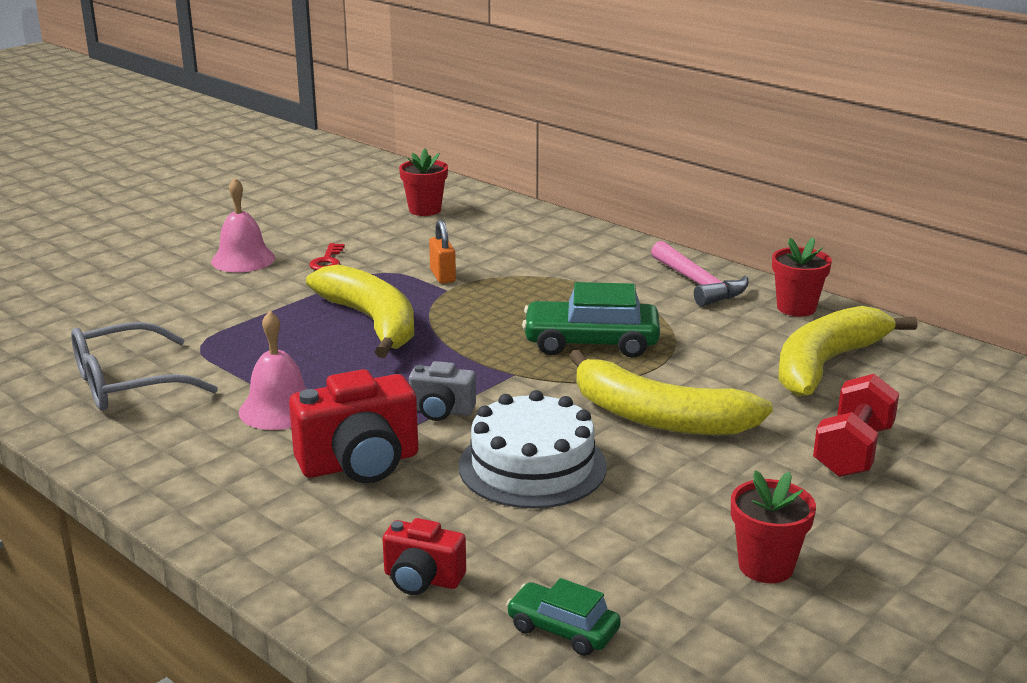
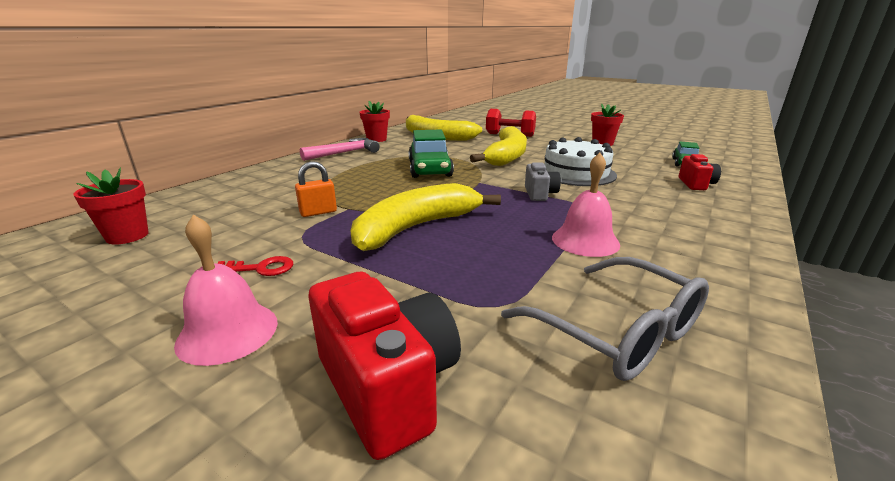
camera: 100 degrees left, 0 degrees up
(360, 464) = (621, 207): red camera -> red camera (388, 386)

